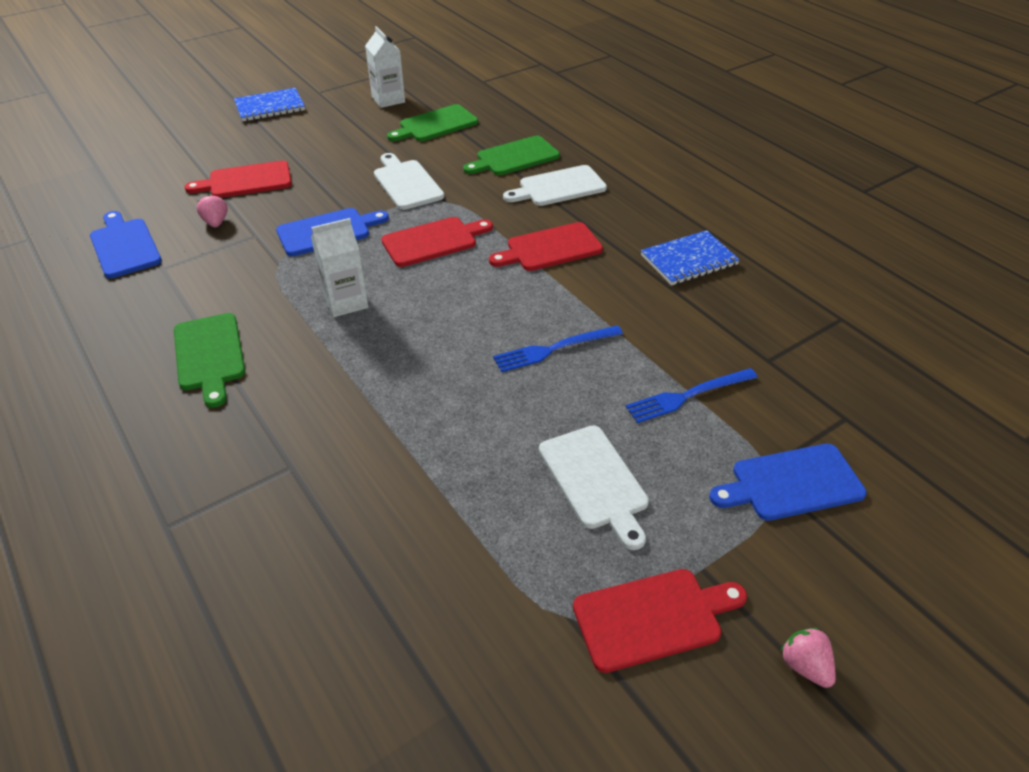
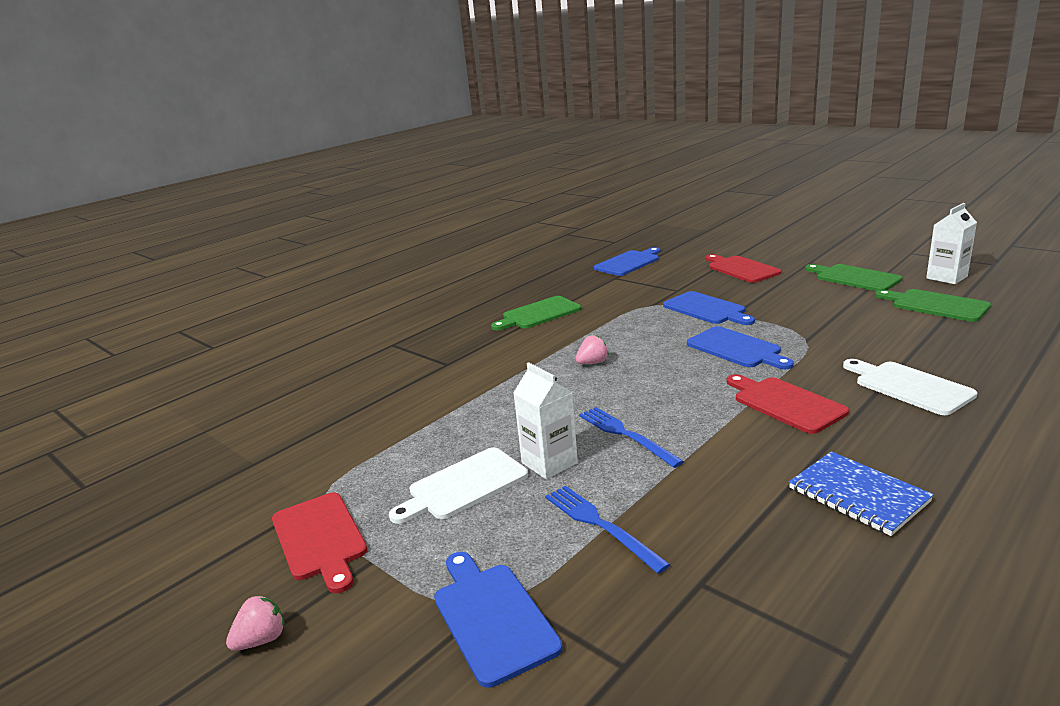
camera: 80 degrees right, 20 degrees down
(216, 222) = (679, 276): pink strawberry -> pink strawberry (592, 363)
(270, 107) = (856, 246): blue notebook -> none
(346, 302) = (624, 337): white carton -> white carton (549, 463)
(406, 183) = (813, 318): white cutting board -> none
(433, 241) = (736, 349): red cutting board -> blue cutting board
(514, 157) = (934, 352): green cutting board -> green cutting board (854, 278)

